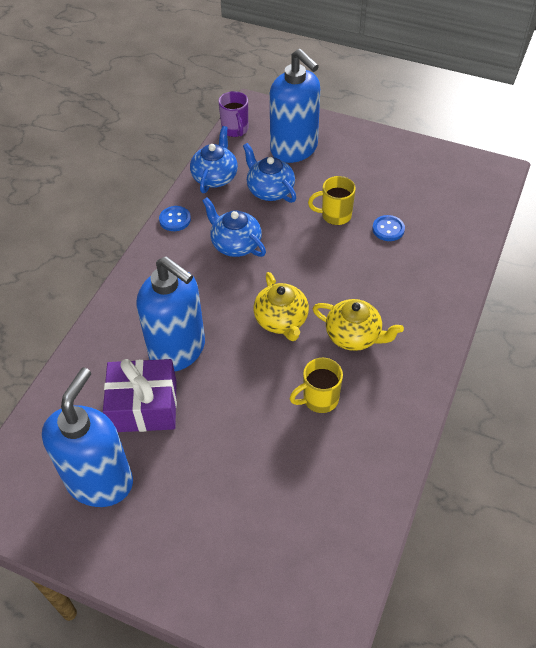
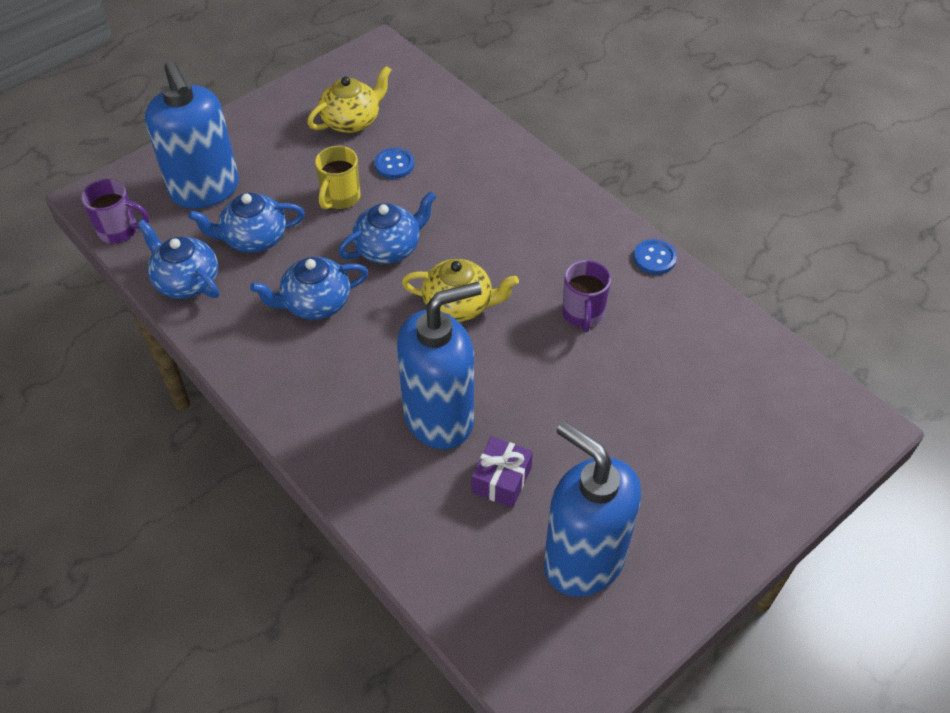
camera: 65 degrees left, 0 degrees up
(144, 406) = (501, 480): purple gift -> purple gift, size x0.60
(175, 219) = (227, 348): blue button -> blue button (654, 258)
(294, 149) = (205, 190): blue soap dispenser -> blue soap dispenser turned 75 degrees clockwise
(308, 260) = (389, 248): none -> blue teapot
(319, 399) = (583, 314): yellow mug -> purple mug
(354, 336) = (519, 253): yellow teapot -> yellow teapot (352, 121)

